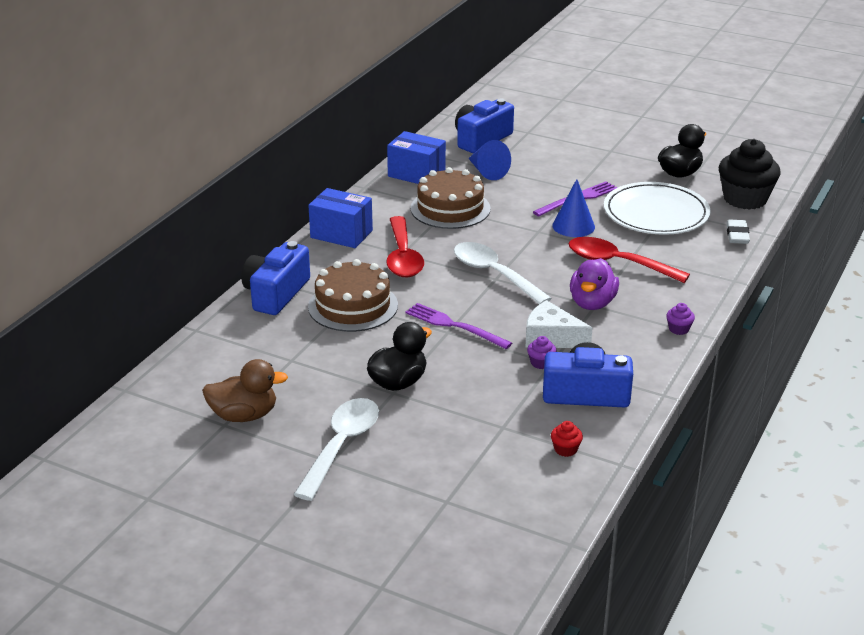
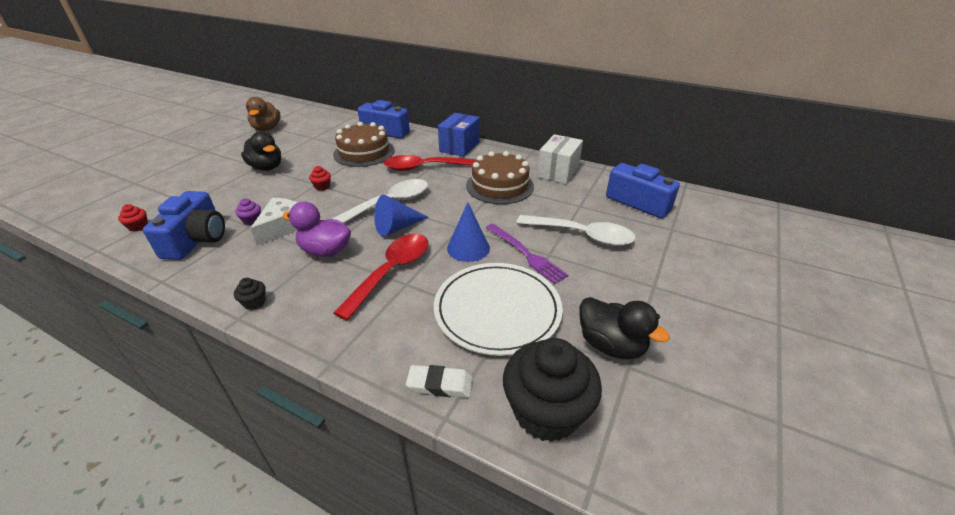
camera: 90 degrees right, 5 degrees up
(341, 446) = (217, 153): white spoon -> white spoon (582, 235)
(416, 174) = (558, 172): blue box -> white box
(455, 326) = (322, 186): purple fork -> red cupcake
(487, 171) = (572, 203): blue cone -> blue cone (397, 227)
(679, 329) = (254, 303): purple cupcake -> black cupcake

